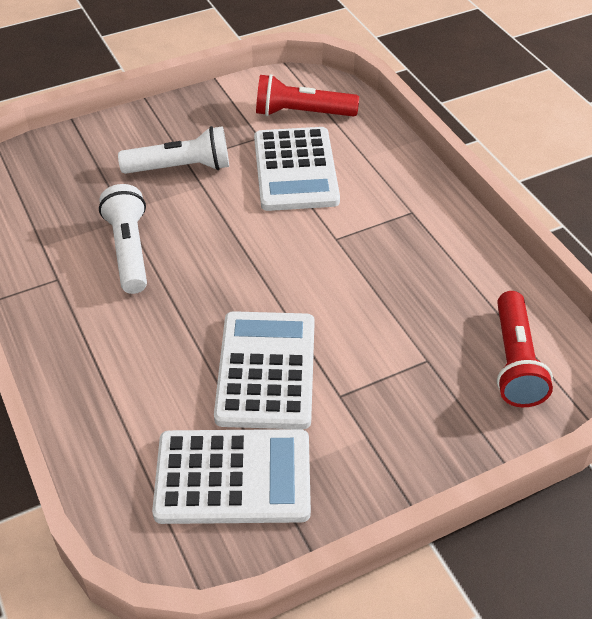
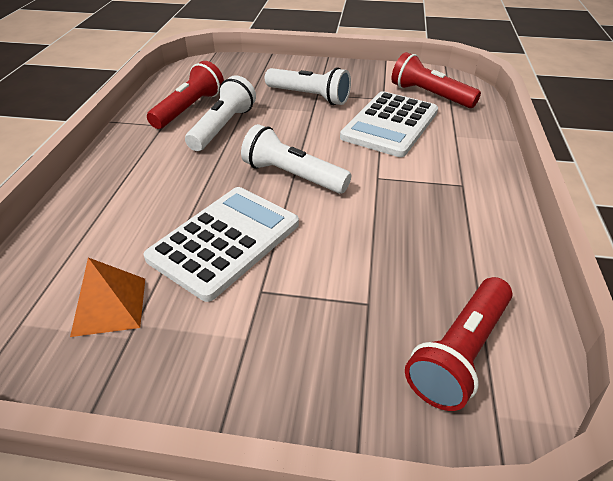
camera: 35 degrees right, 5 degrees down
(63, 243) = (189, 109): none -> red flashlight
(233, 477) = (109, 306): white calculator -> orange pyramid
(259, 274) = (292, 176): none -> white flashlight

